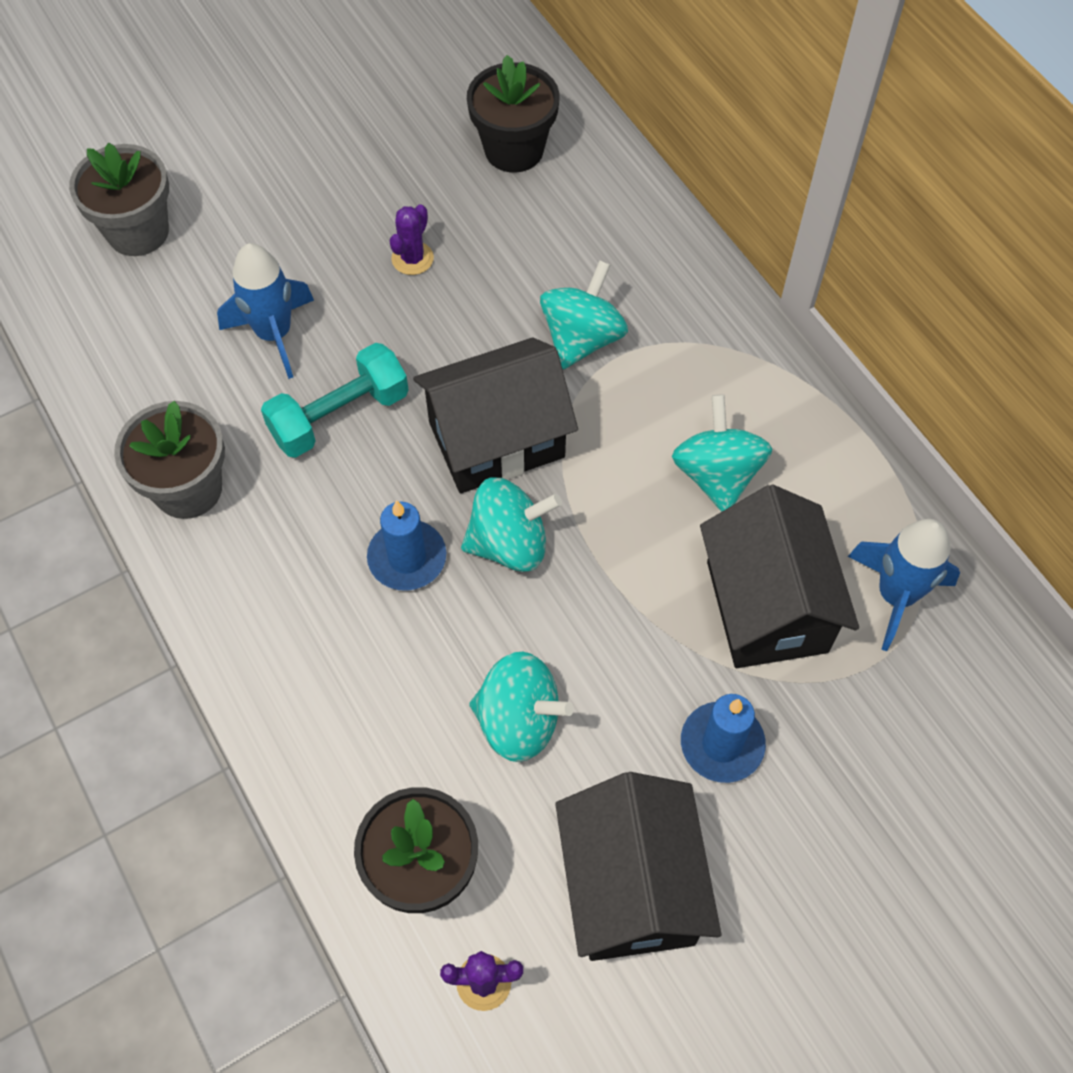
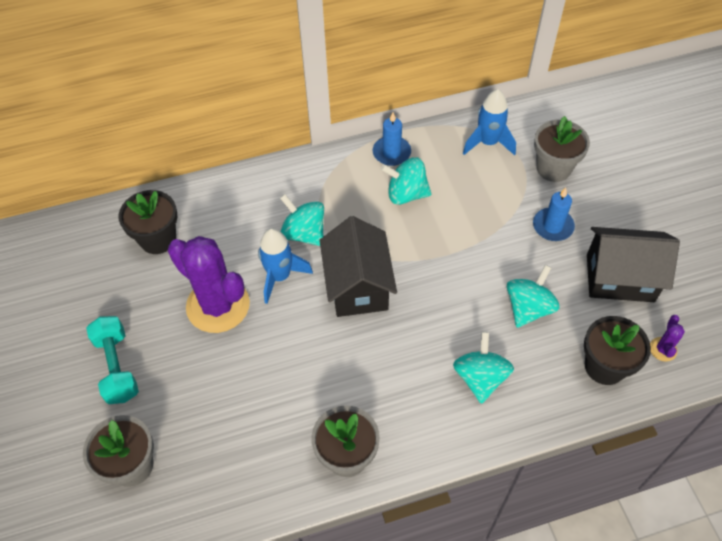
camera: 75 degrees left, 5 degrees down
(274, 334) = (247, 390): blue rocket -> blue rocket (280, 276)
(339, 416) = (318, 363): turquoise dumbbell -> turquoise dumbbell (117, 367)
(407, 558) = (422, 343): blue candle -> blue candle (391, 153)
(412, 258) = (218, 305): purple cactus -> purple cactus, size x2.43
(509, 543) = (425, 292): turquoise spinning top -> turquoise spinning top (480, 378)
(766, 606) = (484, 192): black house -> none
(874, 729) = (553, 168): none -> grey flower pot

